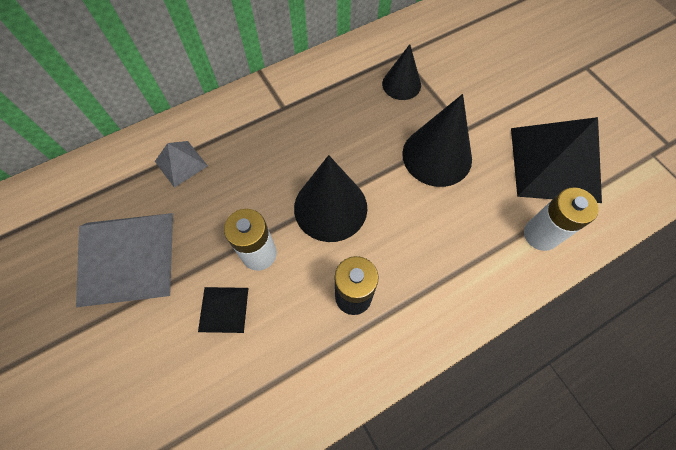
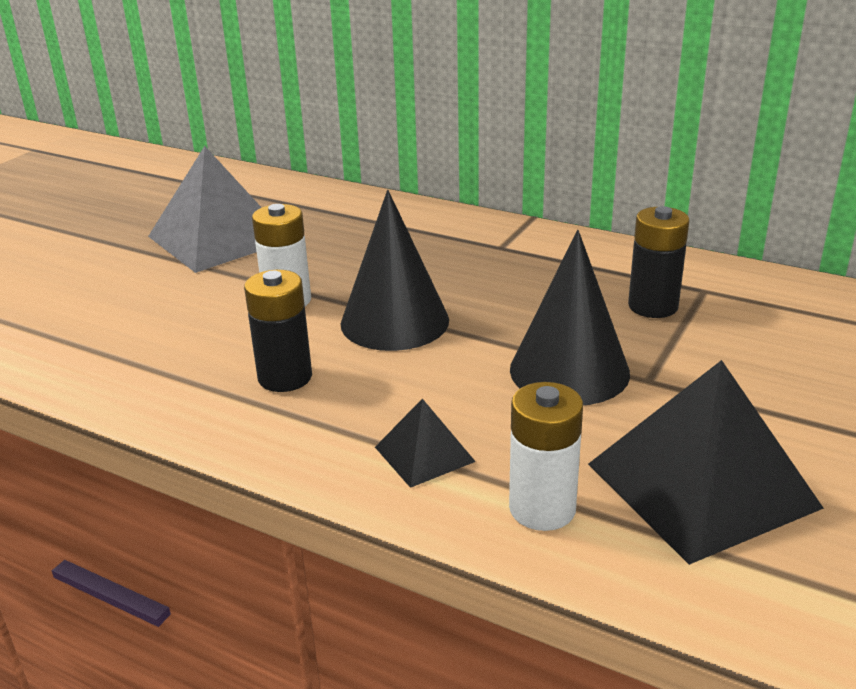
camera: 60 degrees right, 35 degrees down
(181, 163) = (355, 222): grey pyramid -> none
(223, 309) = (202, 305): black pyramid -> black pyramid (424, 454)
(401, 84) = (653, 306): black cone -> black battery

